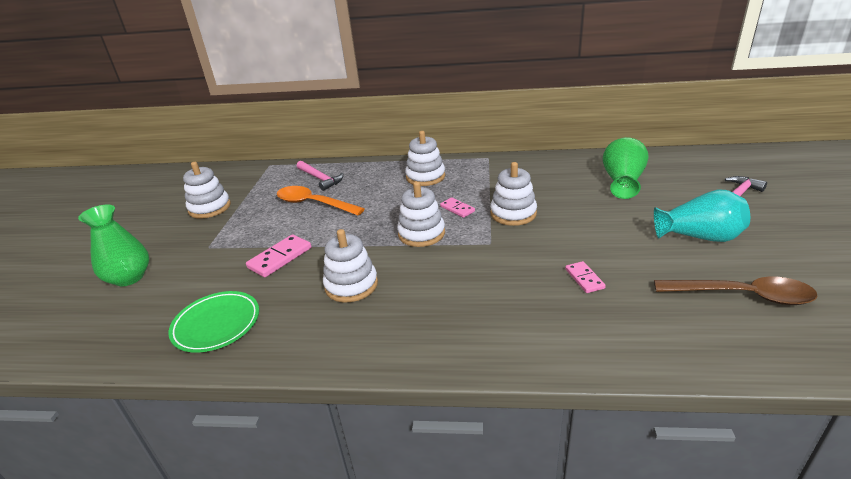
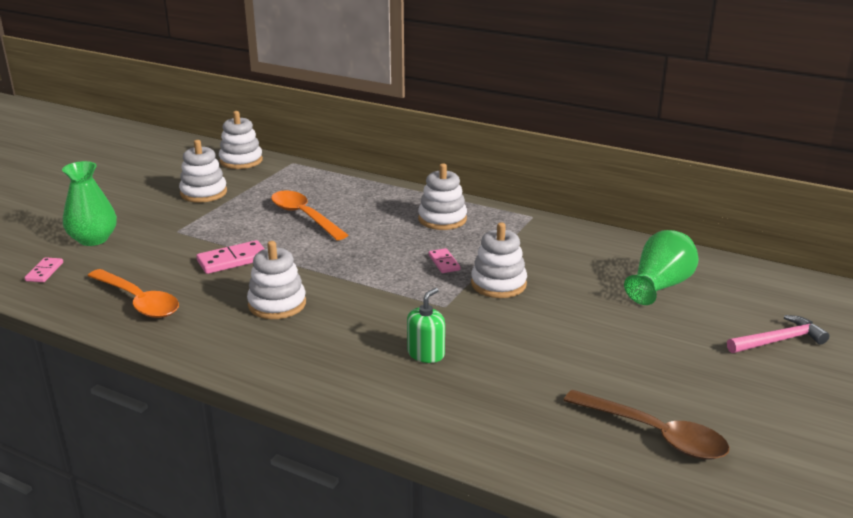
camera: 20 degrees right, 5 degrees down
(216, 324) = (138, 301): green plate -> orange spoon
(320, 179) = (331, 191): pink hammer -> none
(421, 233) = (384, 276): white stacking toy -> white stacking toy (241, 161)
(513, 288) = (426, 354): none -> green soap dispenser
(584, 279) = (506, 367): pink domino -> pink domino (44, 272)
(699, 236) = (679, 367): turquoise vase -> none

